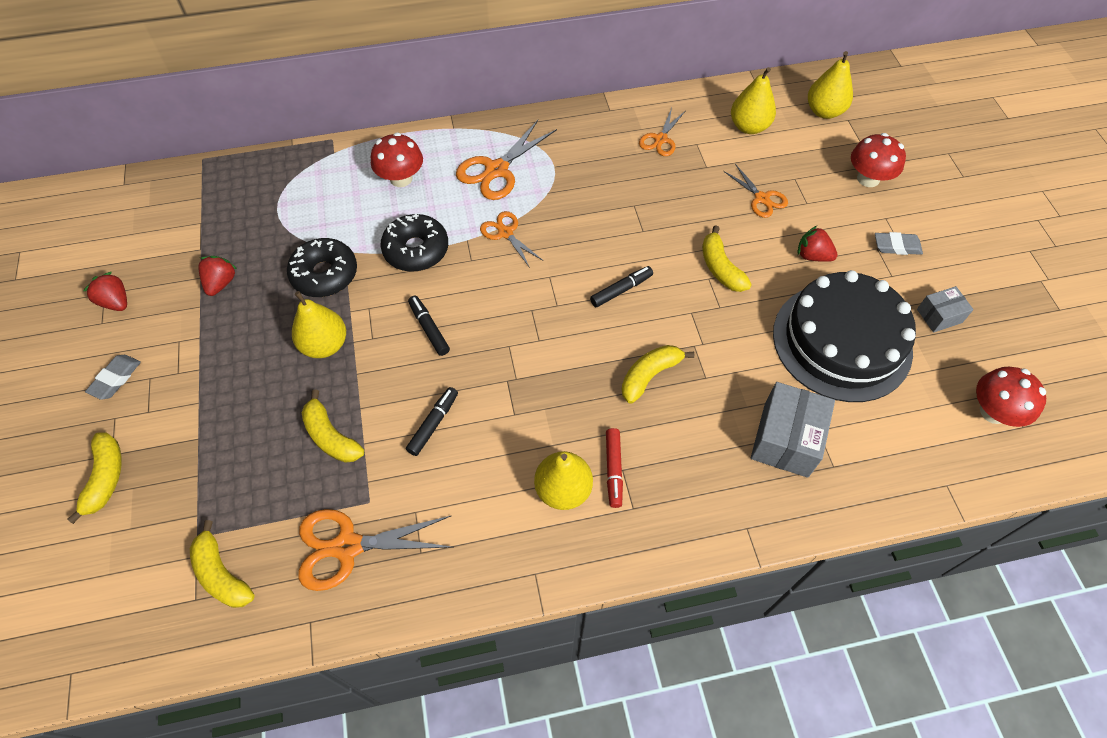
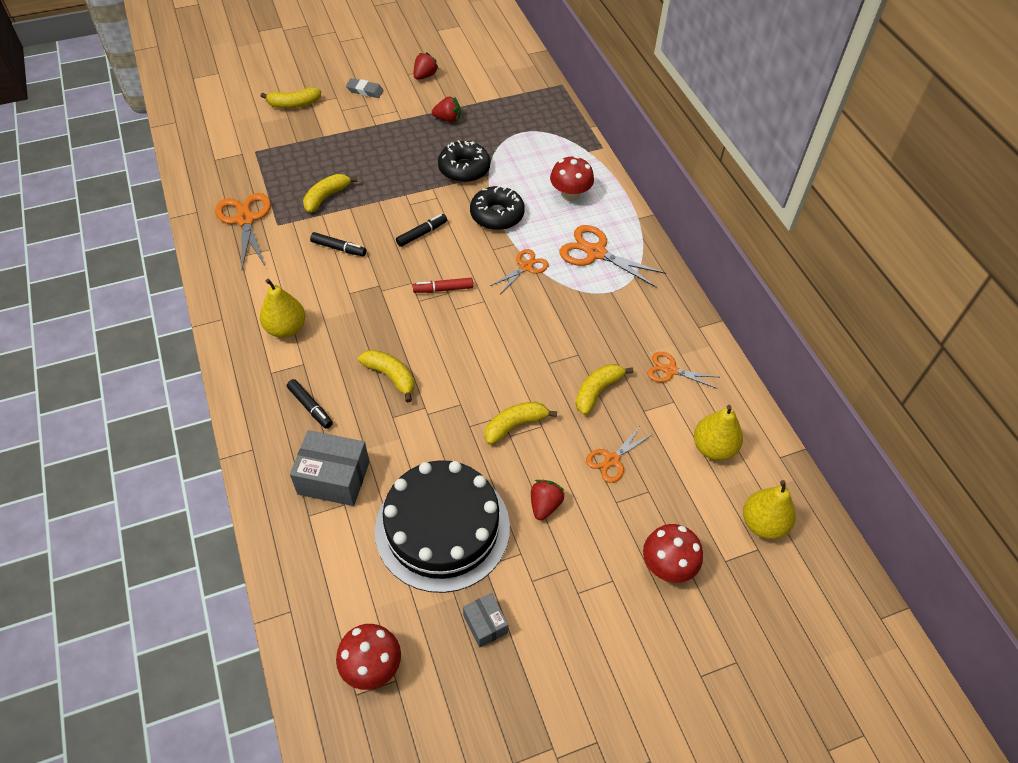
camera: 80 degrees right, 5 degrees down
(222, 574) = (229, 167): yellow banana -> yellow banana (597, 391)
(325, 345) = (401, 180): yellow pear -> none
(613, 470) = (303, 358): red marker -> red marker (443, 289)
(621, 290) = (477, 351): black marker -> black marker (310, 407)
(896, 246) = (573, 588): grey eraser -> none

